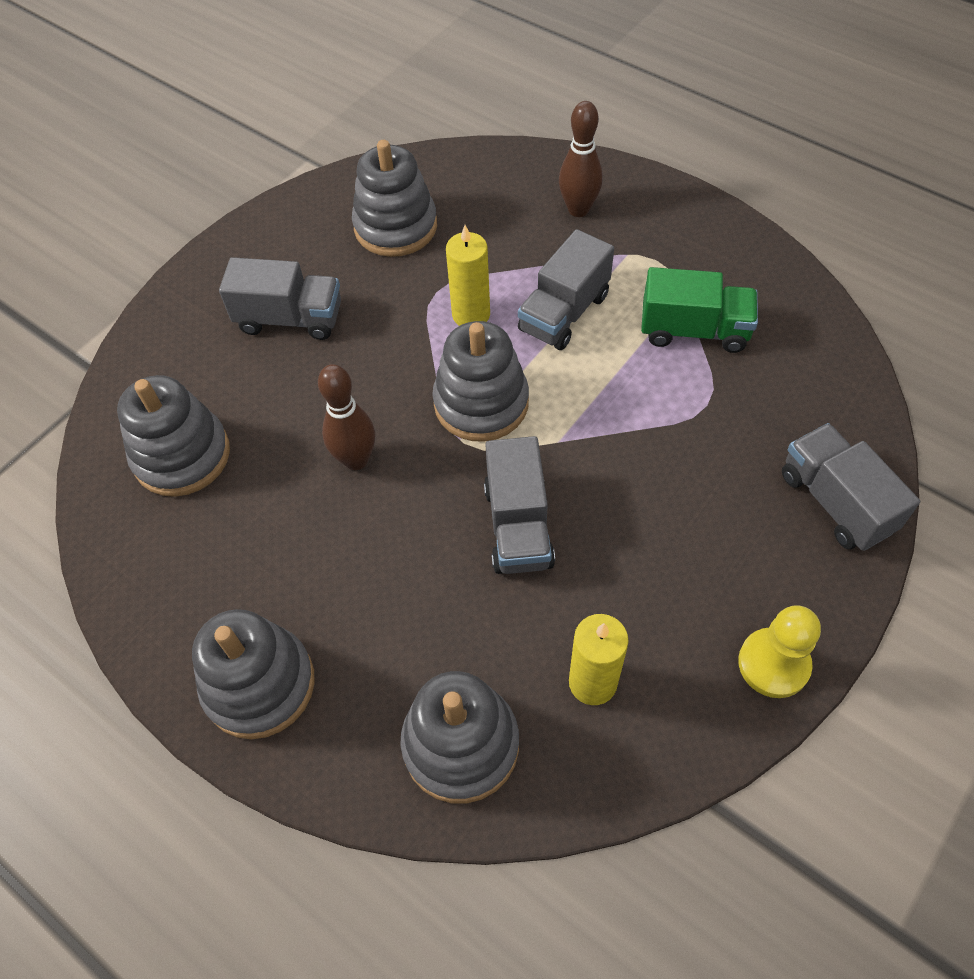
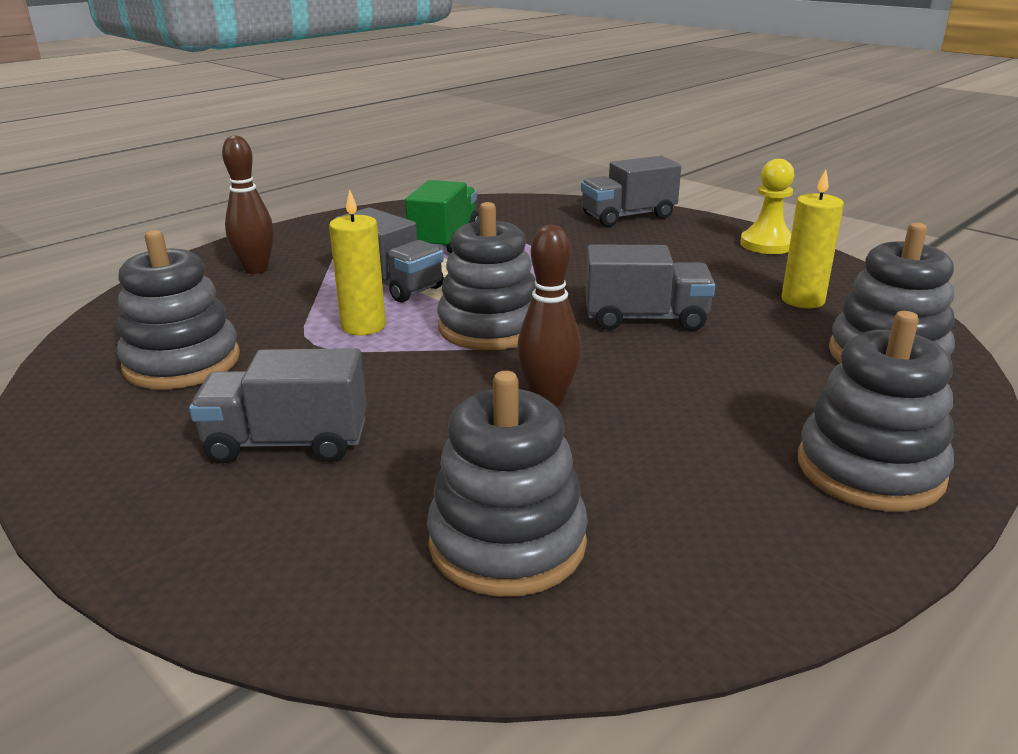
camera: 85 degrees left, 30 degrees down
(290, 319) = (287, 443): grey truck -> grey truck turned 105 degrees counterclockwise

